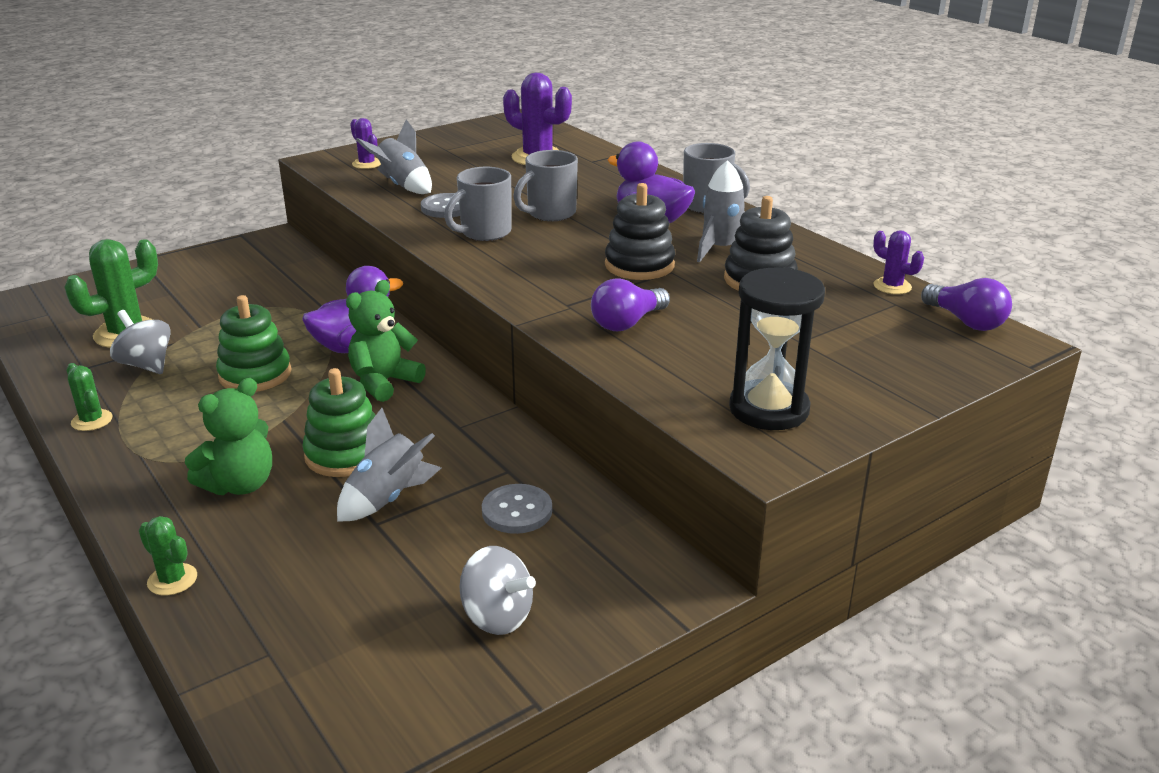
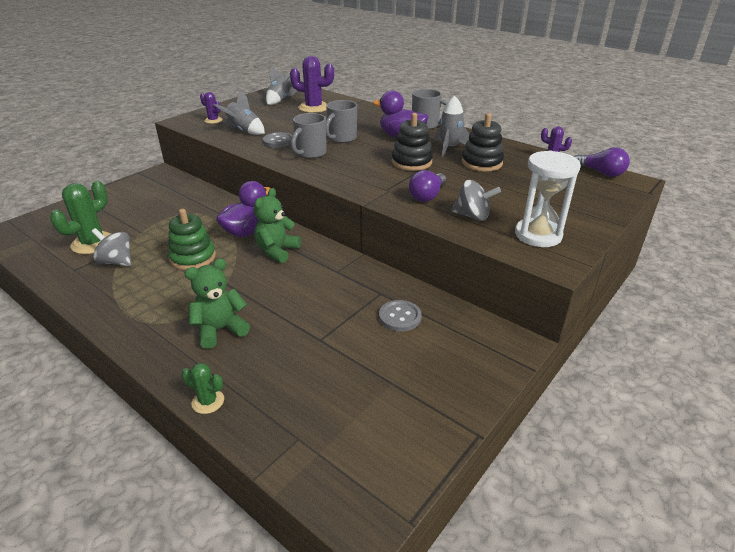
camera: 15 degrees left, 5 degrees up
(92, 420) = (97, 304): green cactus -> none
(240, 485) = (220, 330): green teddy bear -> green teddy bear turned 150 degrees counterclockwise
(345, 454) = (277, 299): green stacking toy -> none
(387, 498) = (318, 322): grey rocket -> grey rocket (281, 100)
(497, 617) = (425, 385): grey spinning top -> grey spinning top (472, 216)
(769, 409) = (538, 235): black hourglass -> white hourglass

